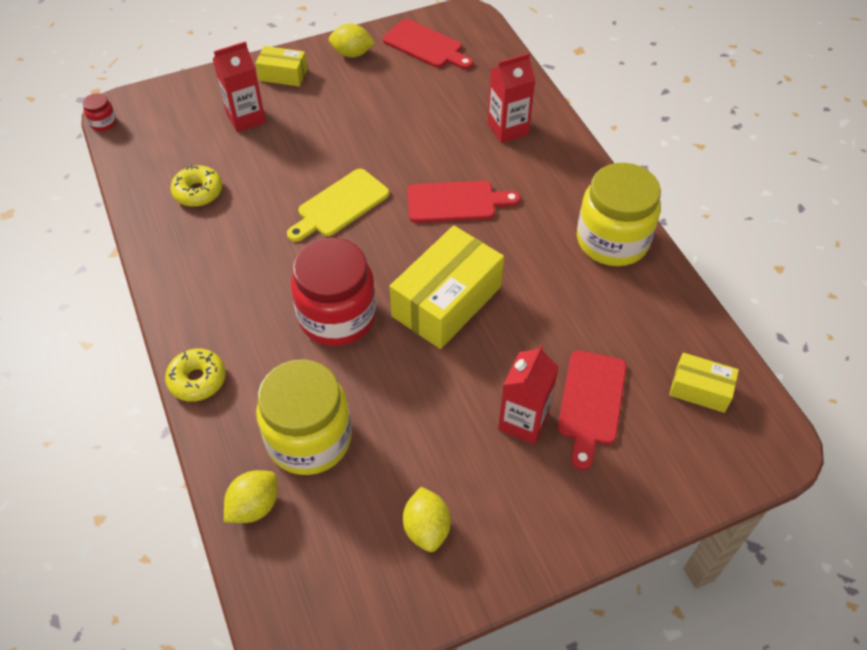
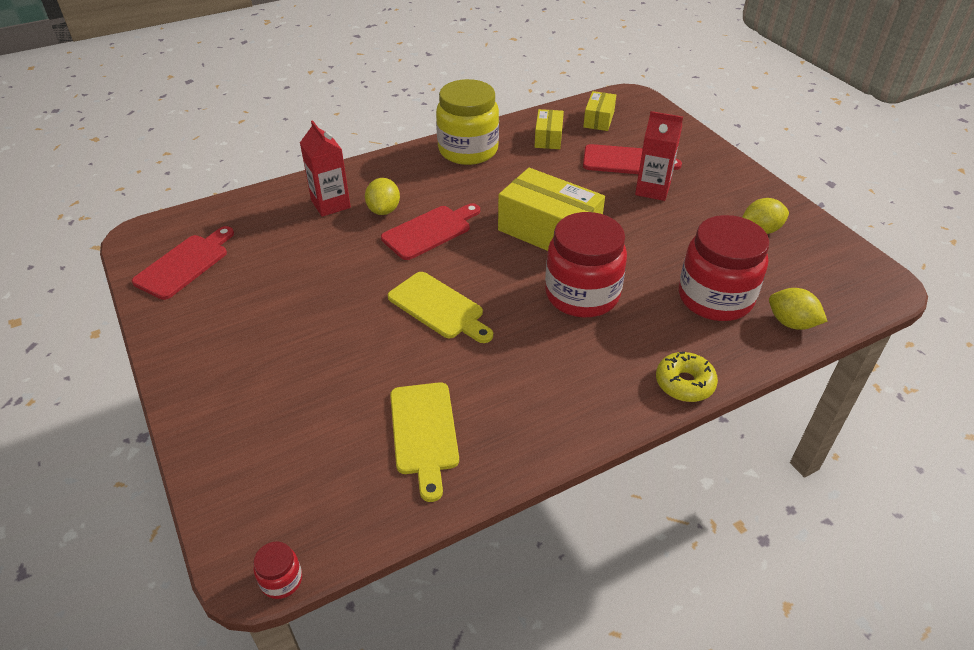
camera: 95 degrees left, 10 degrees down
(198, 192) = (424, 433): yellow donut -> yellow cutting board
(246, 118) = (291, 408): red carton -> none
(283, 74) = (210, 383): yellow box -> yellow box (548, 138)
(309, 439) = (715, 298): yellow jar -> red jar
(352, 54) = (183, 323): yellow lemon -> yellow lemon (384, 210)
(456, 202) = (430, 231): red cutting board -> red cutting board turned 60 degrees clockwise

